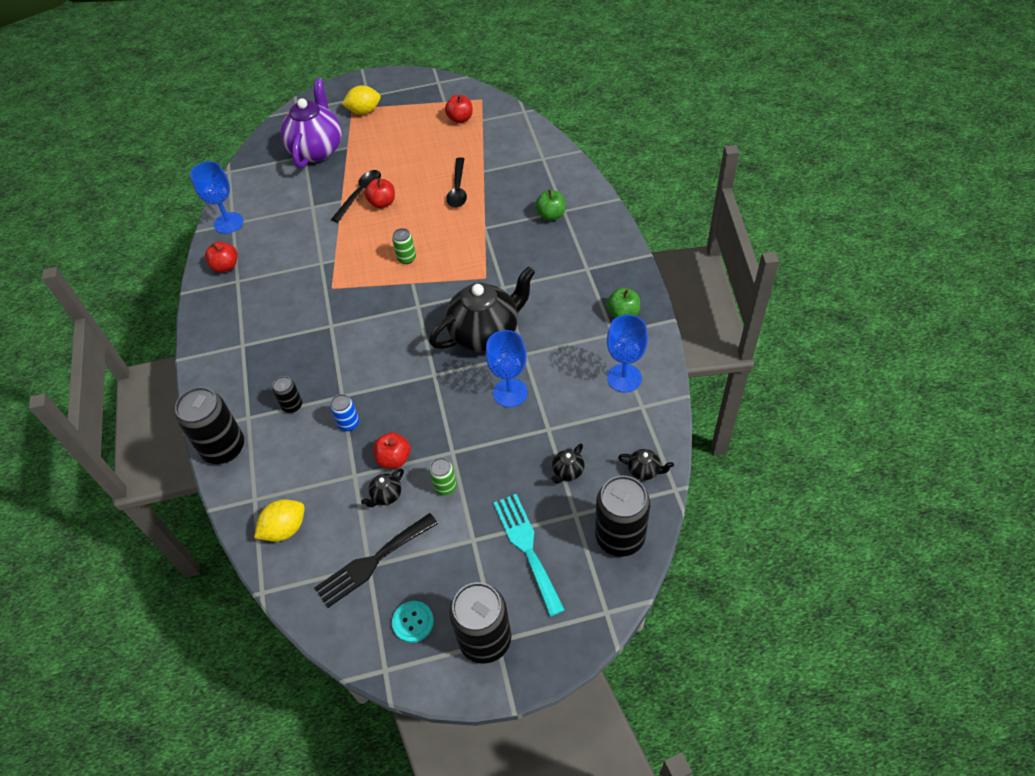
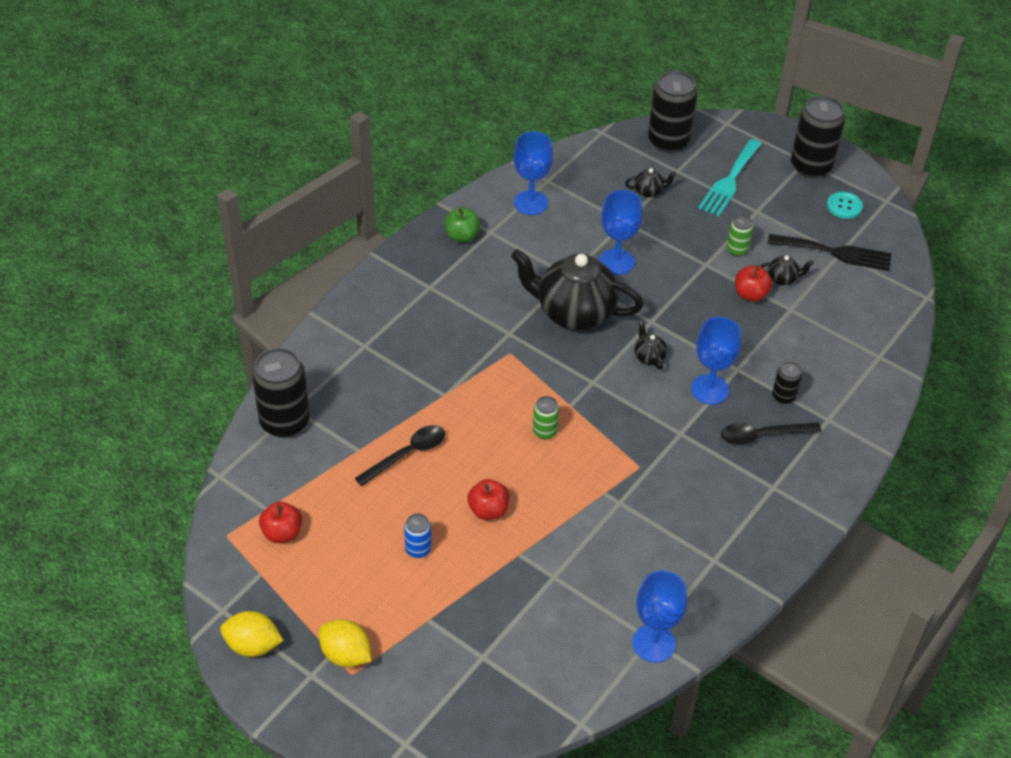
camera: 135 degrees left, 5 degrees down
(224, 448) = (869, 412): black can -> black can (285, 422)
(226, 266) = (708, 588): red apple -> none
(285, 529) = (875, 319): yellow lemon -> yellow lemon (253, 645)
(317, 150) = (460, 651): purple teapot -> none
(344, 366) = (709, 389): none -> blue goblet
(349, 423) = (755, 345): blue can -> blue can (418, 549)
(360, 194) = (494, 542): black spoon -> black spoon (762, 435)
(551, 215) = (380, 352): green apple -> none
(644, 470) = (603, 153): black teapot -> black teapot (649, 357)

